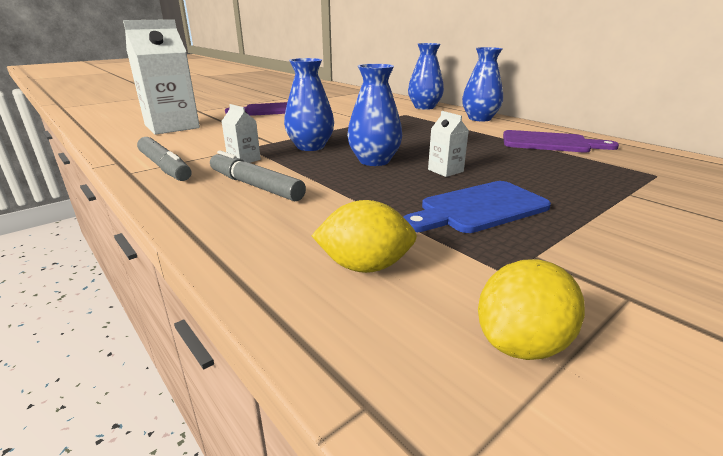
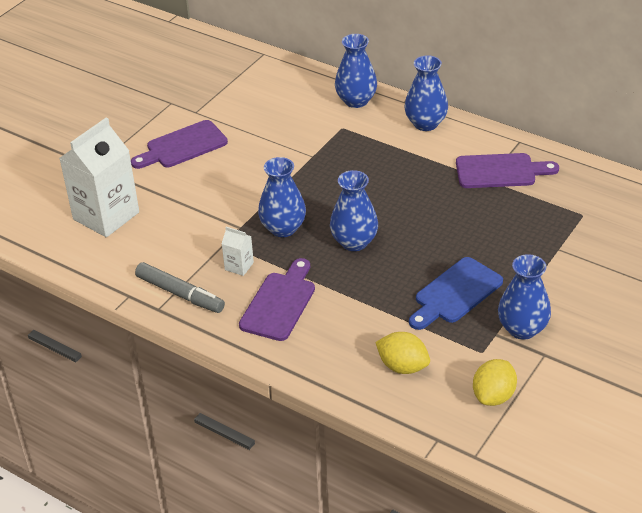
camera: 15 degrees left, 15 degrees up
(255, 186) = (279, 303): grey marker -> purple cutting board
(365, 266) = (402, 366): yellow lemon -> yellow lemon turned 45 degrees clockwise
(445, 170) = (419, 245): white carton -> none
(582, 257) = (522, 329): none -> blue vase

